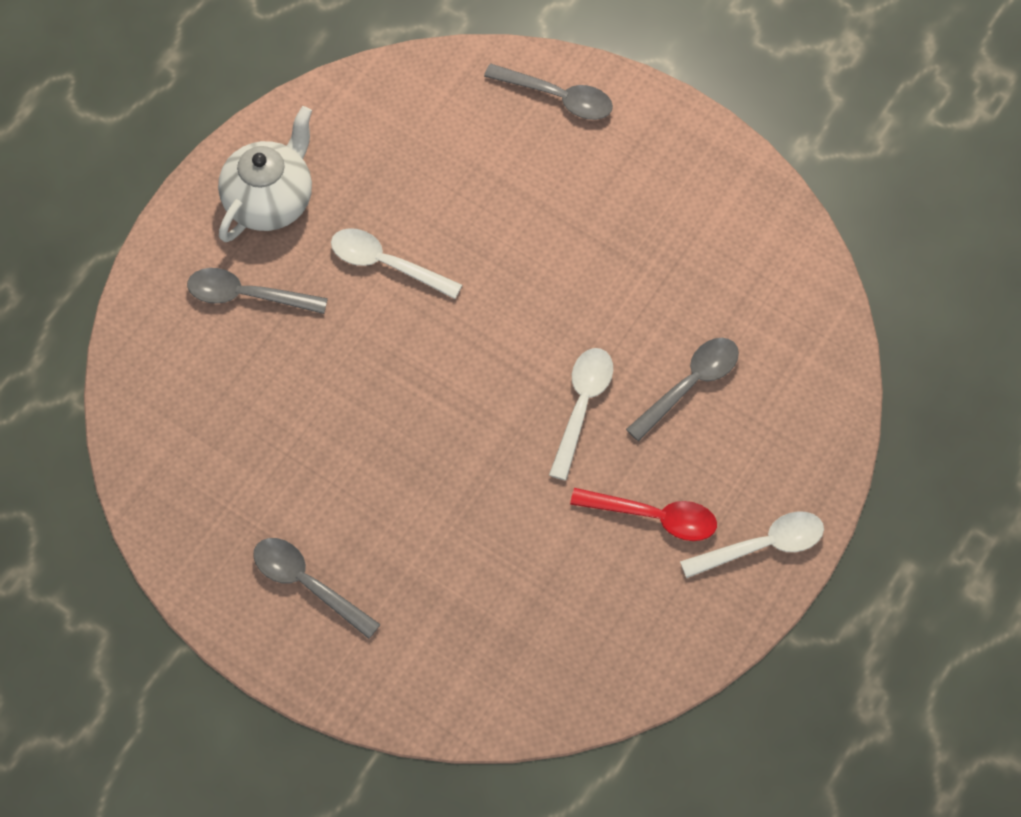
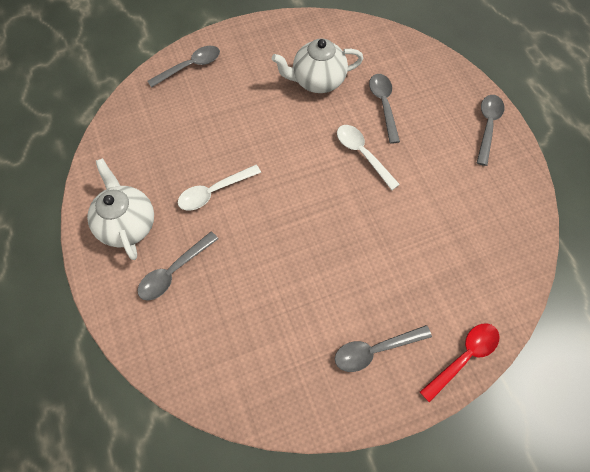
camera: 55 degrees left, 0 degrees up
(653, 516) = (443, 160): red spoon -> red spoon (463, 357)
(663, 272) = (317, 81): none -> white teapot
(762, 546) = (487, 126): white spoon -> grey spoon

